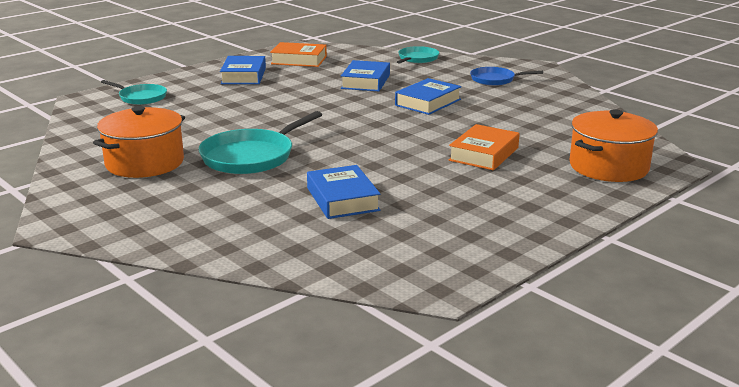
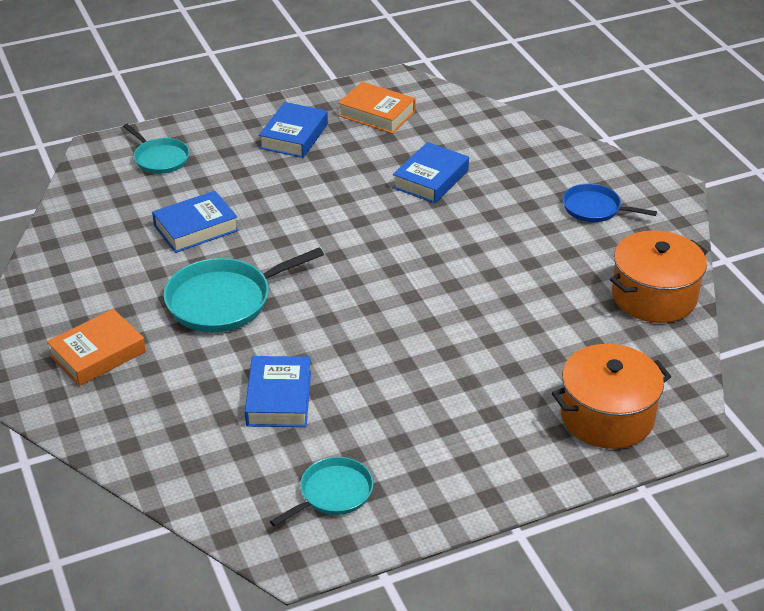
camera: 20 degrees right, 15 degrees up
(145, 163) = (112, 286): orange pot -> orange pot (654, 296)
(417, 59) = (526, 140): turquoise pan -> turquoise pan (333, 493)
(428, 102) = (479, 240): blue book -> blue book (196, 228)
(484, 154) = (479, 357): orange book -> orange book (98, 354)

